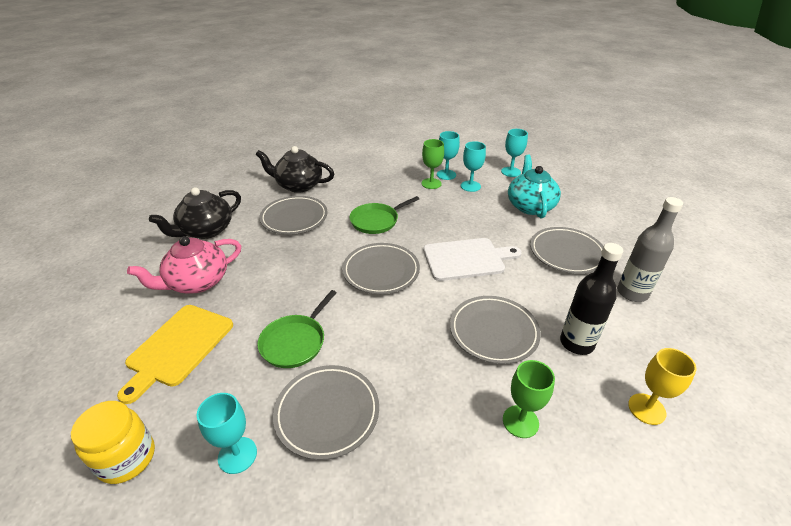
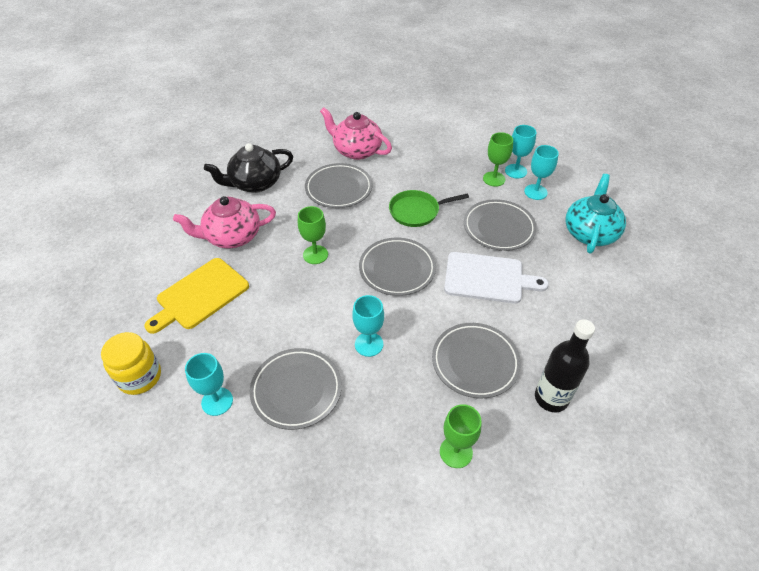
camera: 20 degrees right, 10 degrees up
(294, 278) = (315, 254): none -> green goblet
(295, 342) = (294, 318): green pan -> none
(298, 185) = (356, 150): black teapot -> pink teapot
(510, 172) = (591, 183): turquoise goblet -> turquoise goblet (369, 344)
(566, 253) = (598, 300): grey plate -> grey plate (498, 228)
(632, 293) = (644, 364): grey bottle -> none
(646, 409) = (582, 481): yellow goblet -> none

